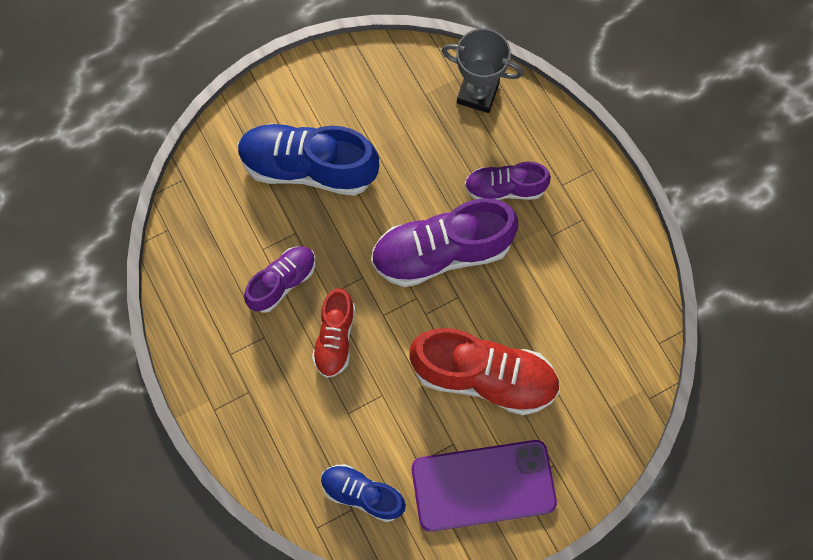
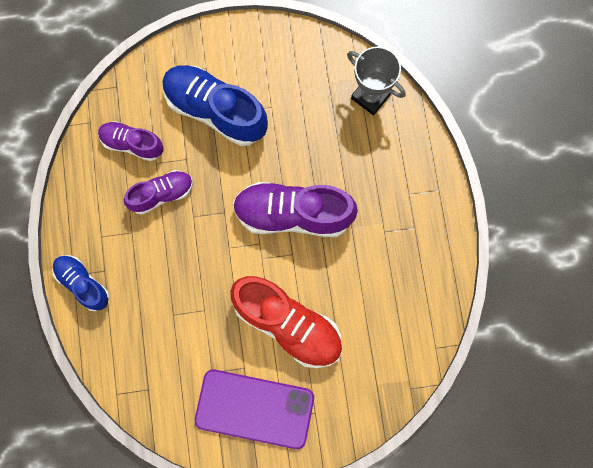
camera: 20 degrees right, 5 degrees up
(335, 338) = (185, 252): red shoe -> none
(362, 494) = (160, 381): blue shoe -> blue shoe (83, 284)
(505, 188) = (362, 181): purple shoe -> purple shoe (132, 144)

